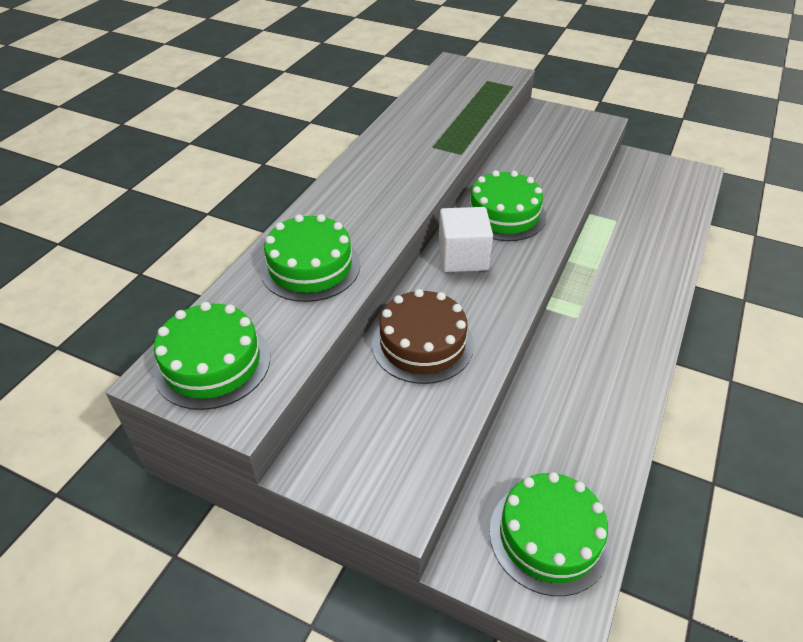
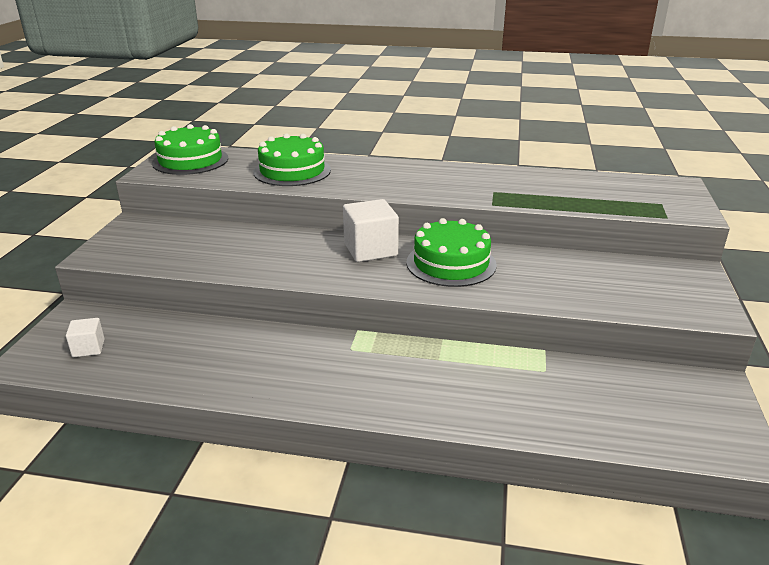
camera: 75 degrees right, 15 degrees down
(422, 344) = (253, 245): brown cake -> none
(549, 536) = (88, 348): green cake -> white cube

